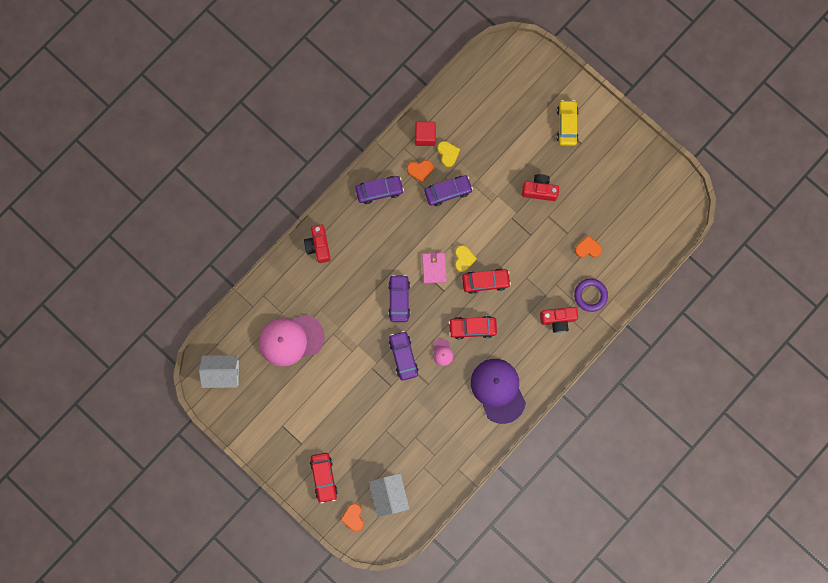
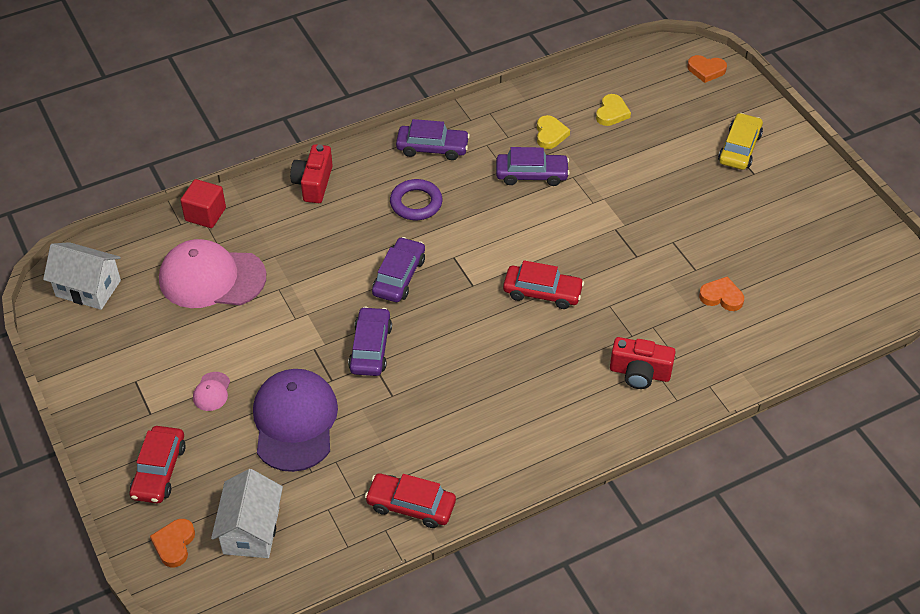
camera: 20 degrees right, 30 degrees down
(420, 170) = (501, 141): orange heart -> orange heart (706, 70)
(425, 136) = (526, 108): red cube -> red cube (205, 214)
(434, 268) = (470, 254): pink wallet -> none
(442, 352) = (434, 361): pink cap -> pink cap (212, 392)
(463, 259) = (520, 256): yellow heart -> yellow heart (612, 113)
(472, 328) = (496, 344): red car -> red car (411, 505)
(498, 390) = (502, 438): purple cap -> purple cap (295, 422)
(539, 190) = (670, 209): red camera -> none
(590, 295) = (705, 357): purple ring -> purple ring (416, 203)

